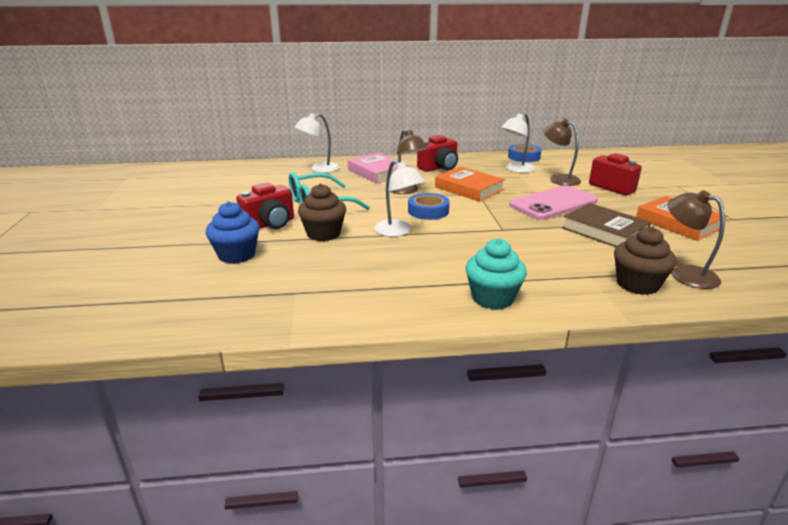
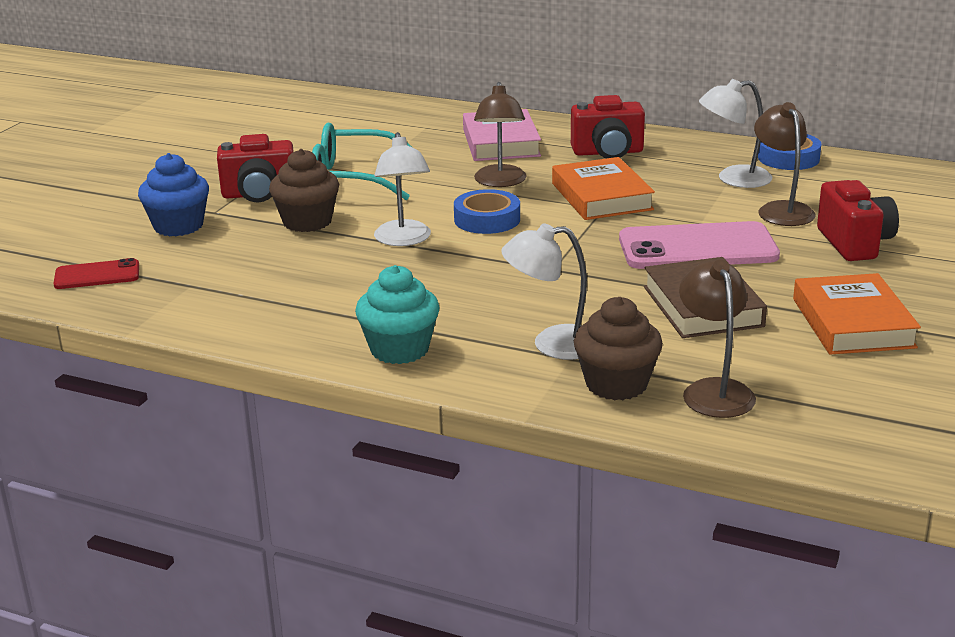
camera: 30 degrees right, 0 degrees up
(212, 303) = (97, 275): none -> red phone
(319, 169) = (422, 122): white lamp -> white lamp (552, 344)

